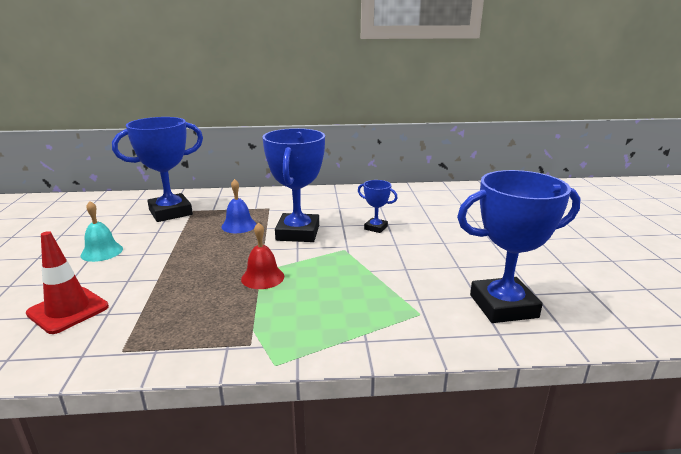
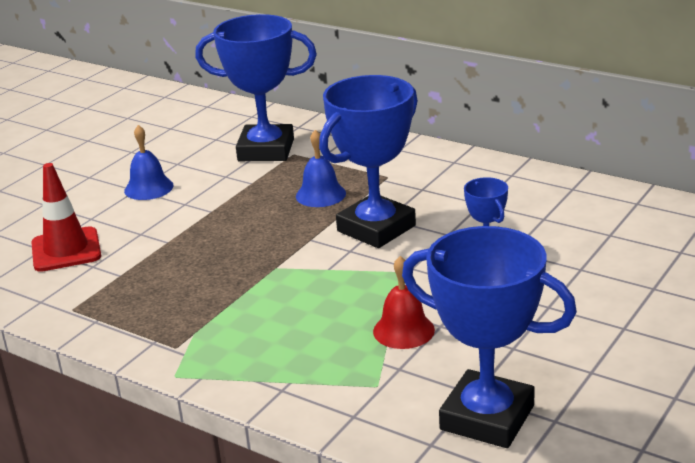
camera: 40 degrees right, 5 degrees up
(102, 252) = (148, 188): turquoise bell -> blue bell
(262, 277) = (267, 277): red bell -> red bell (403, 330)

